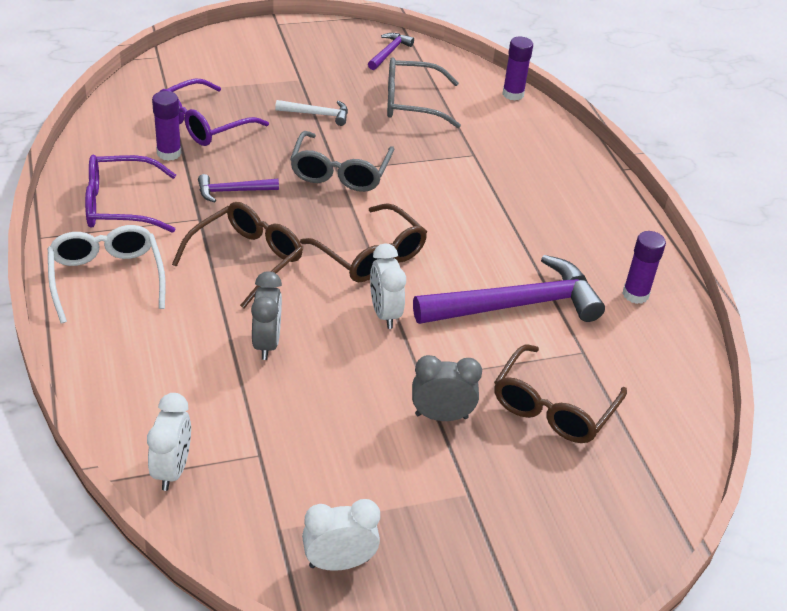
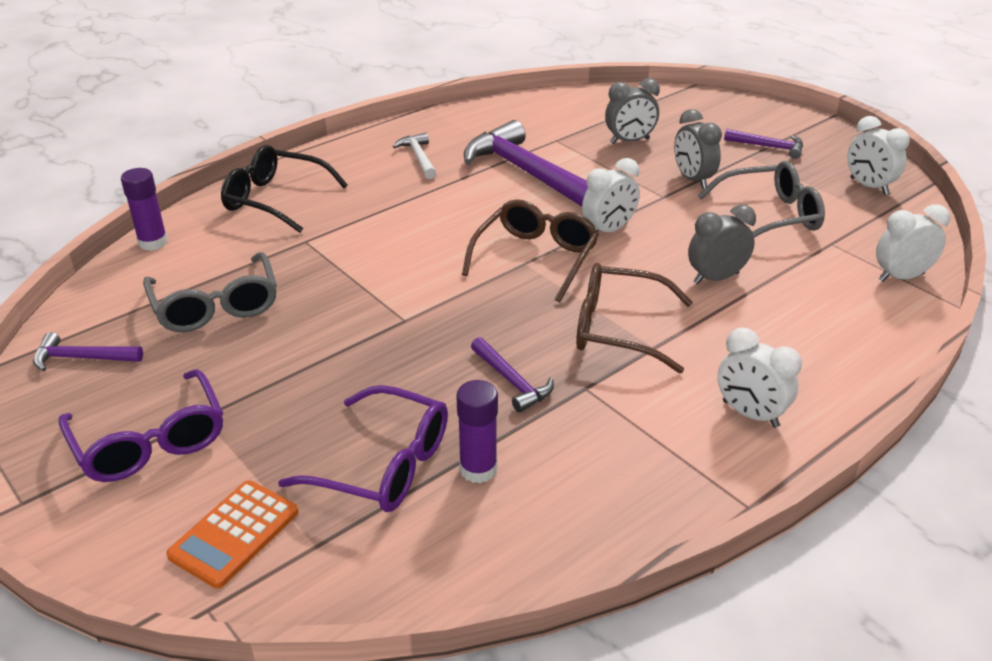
camera: 110 degrees left, 5 degrees down
(106, 278) = (750, 414): white glasses -> white clock
(119, 205) = (623, 464): purple glasses -> purple glasses (150, 442)
(198, 71) = (234, 534): none -> orange calculator
(317, 114) = (290, 371): white hammer -> white hammer (419, 158)
(340, 172) = (408, 316): grey glasses -> grey glasses (770, 216)
(480, 525) = (768, 147): none -> purple hammer
(548, 155) = (275, 199): none -> black glasses
(553, 407) = (629, 141): brown glasses -> grey clock
(635, 294) = (463, 130): purple glue stick -> none

